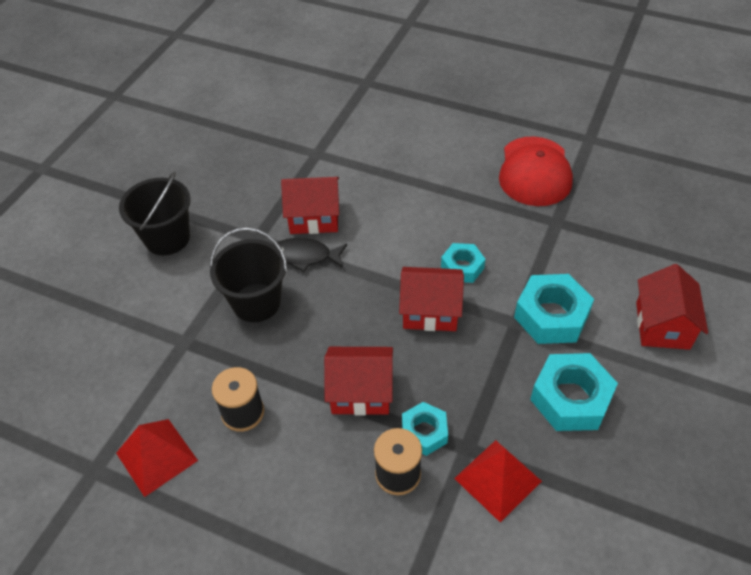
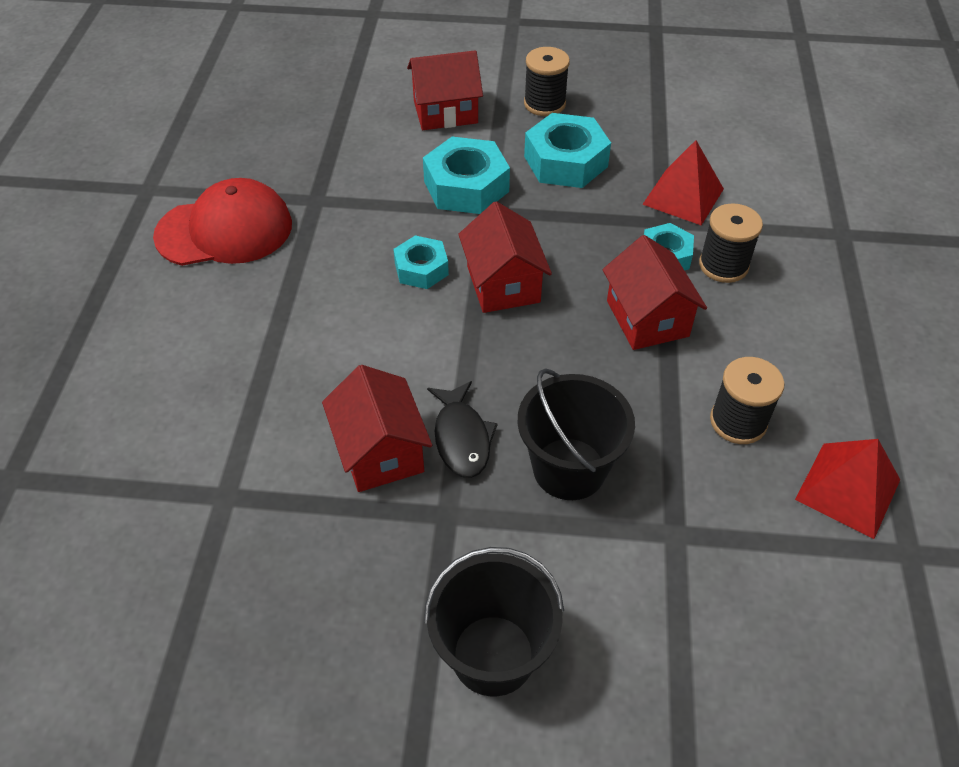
camera: 110 degrees left, 0 degrees up
(667, 409) = (544, 104): none -> black spool

